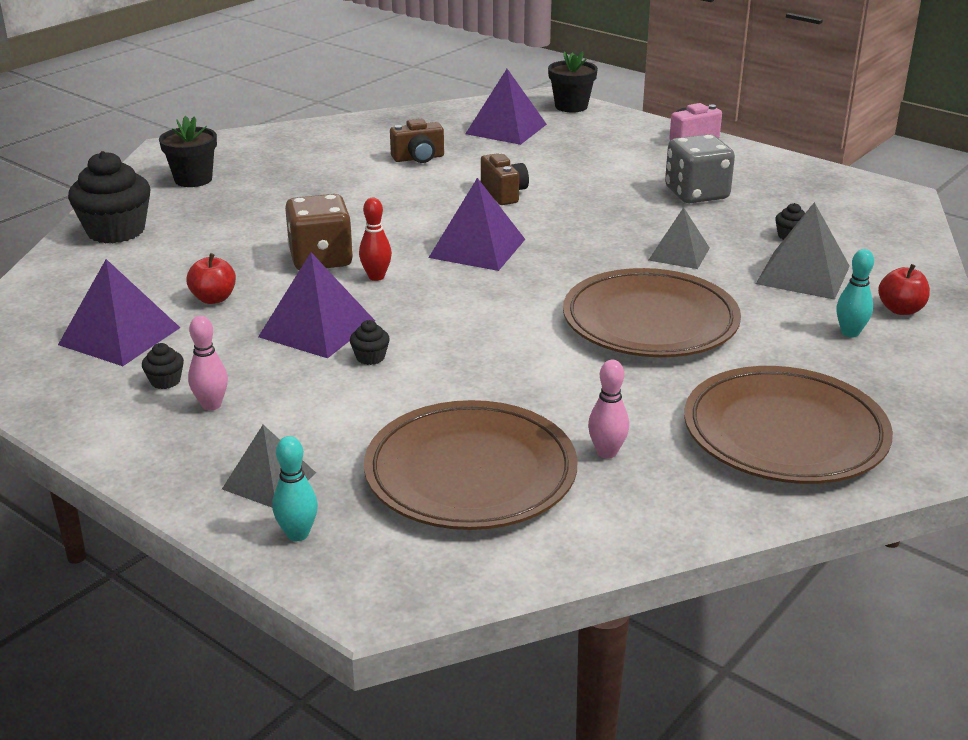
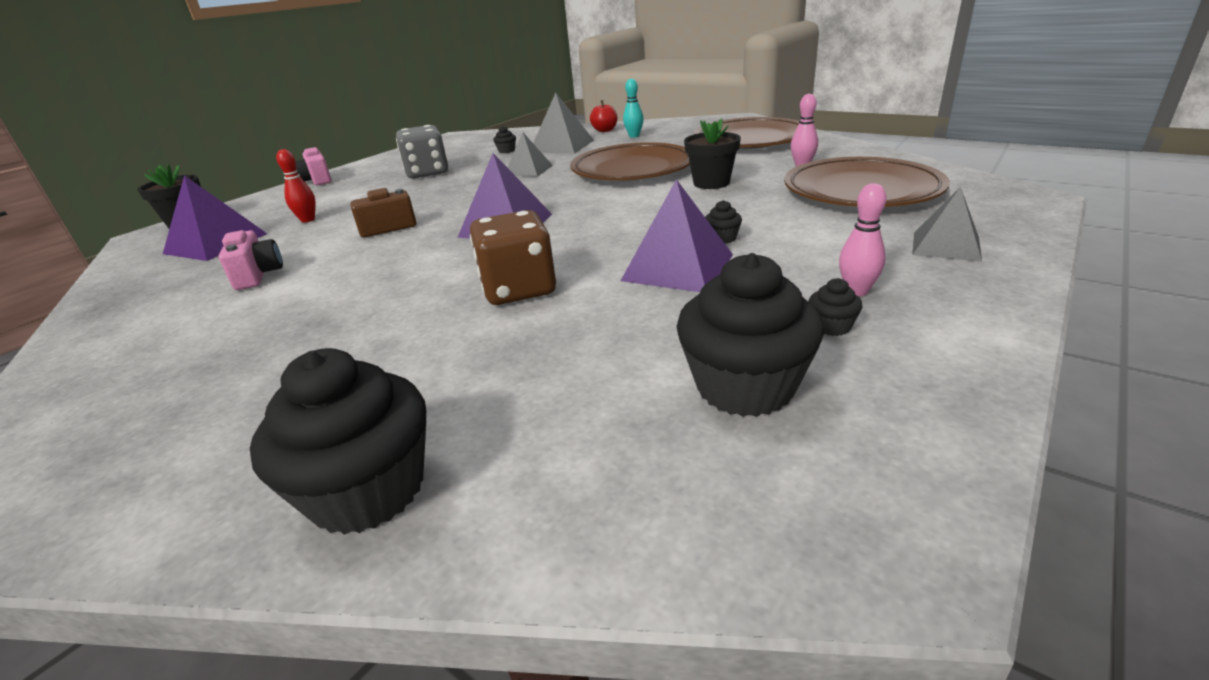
camera: 90 degrees left, 0 degrees up
(119, 336) = (745, 386): purple pyramid -> black cupcake
(193, 179) = (174, 446): black flower pot -> black flower pot (711, 183)
(213, 299) = (623, 336): red apple -> none
(297, 534) = (998, 226): turquoise bowling pin -> none
(376, 277) = (563, 257): red bowling pin -> red bowling pin (308, 220)
(418, 158) = (258, 275): brown camera -> pink camera

